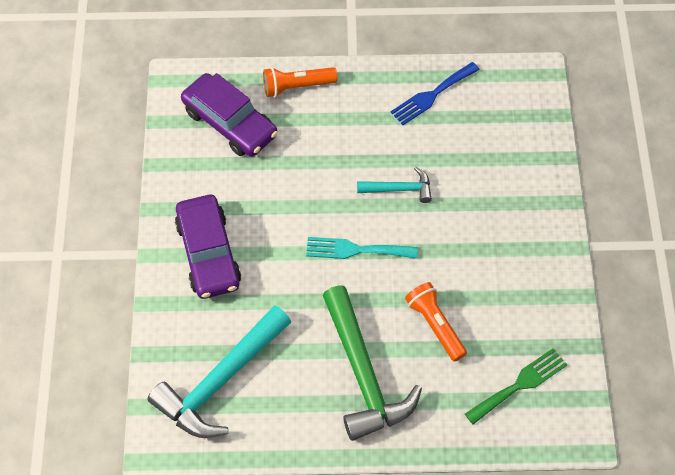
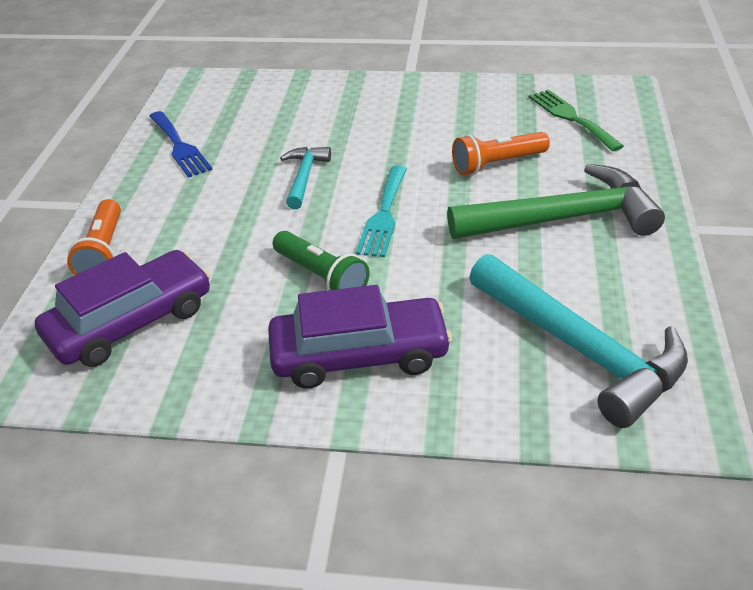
camera: 80 degrees left, 20 degrees down
(281, 220) = (321, 277): none -> green flashlight

